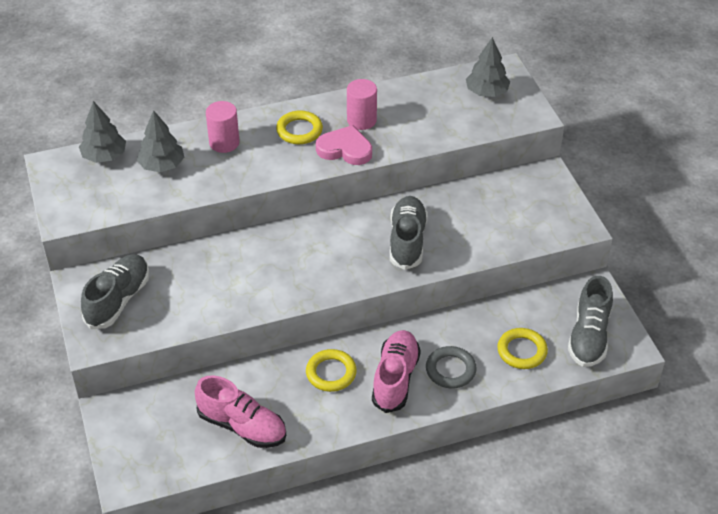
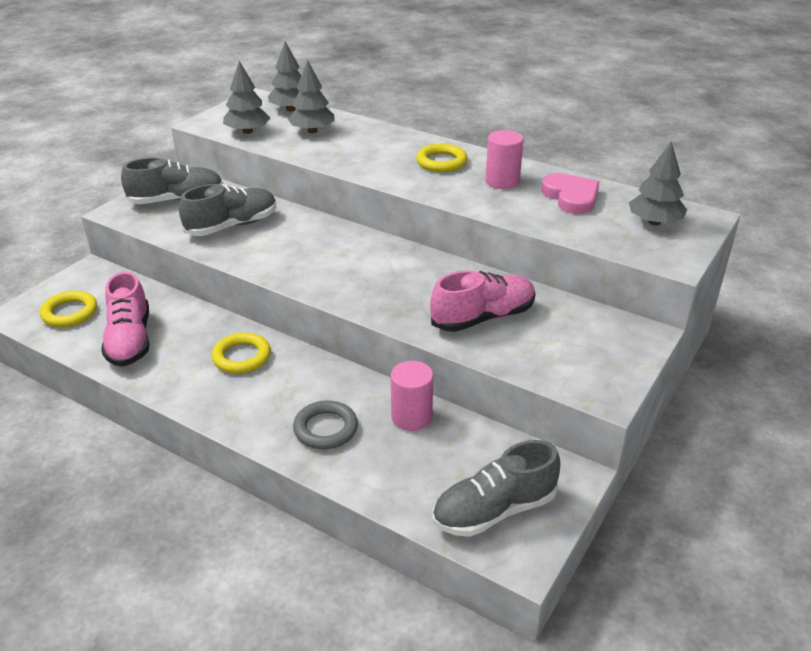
camera: 50 degrees right, 10 degrees down
(115, 201) = (247, 131): none -> grey tree
(224, 143) = (375, 141): pink cylinder -> pink cylinder (411, 417)
(345, 149) = (453, 190): pink heart -> pink heart (571, 197)
(395, 379) = (275, 398): pink shoe -> pink shoe (483, 317)
(407, 241) = (423, 296): grey shoe -> grey shoe (232, 226)
(522, 351) = (409, 467): yellow ring -> yellow ring (70, 313)

